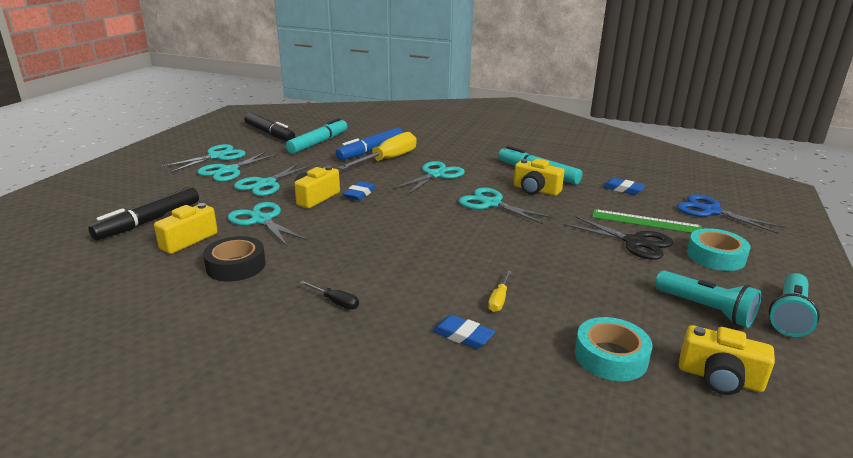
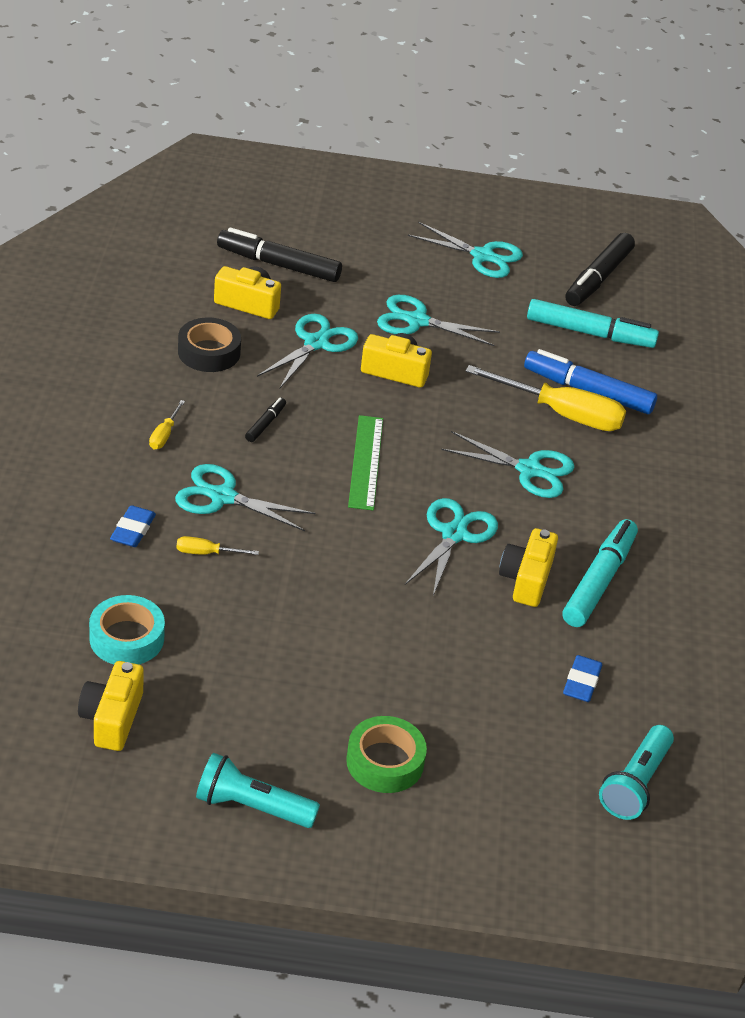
camera: 70 degrees right, 15 degrees up
(229, 171) = (442, 280): turquoise scissors -> turquoise scissors (222, 497)
(335, 302) = (164, 435): black screwdriver -> yellow screwdriver
(346, 253) = (265, 424): none -> black marker
(360, 194) = (426, 407): blue eraser -> none
(634, 242) = (394, 679): black scissors -> none
(646, 222) = (466, 698): green ruler -> green ruler (365, 462)
(706, 309) = (241, 729): turquoise flashlight -> turquoise flashlight (635, 784)
(710, 211) = (542, 783): blue scissors -> none
(715, 256) = (385, 762): turquoise tape -> green tape

